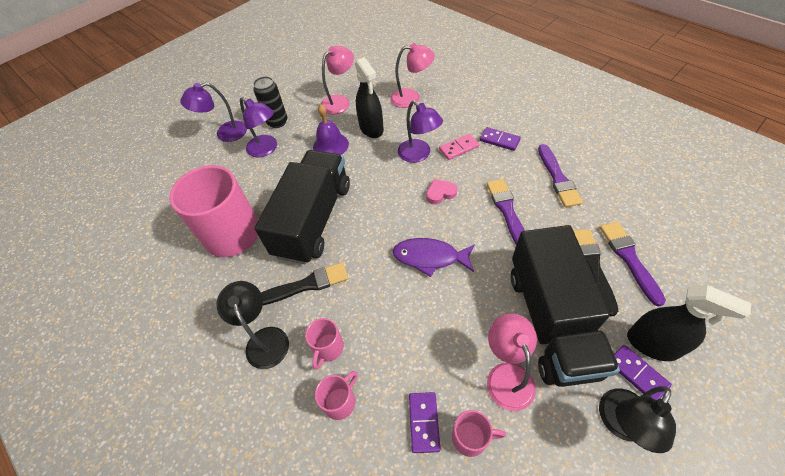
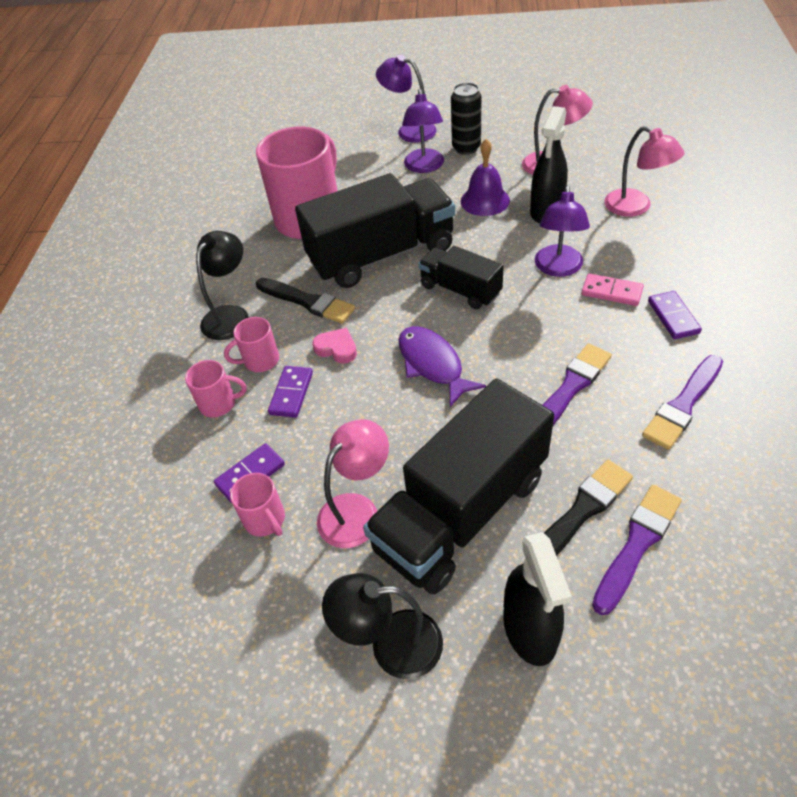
camera: 50 degrees right, 5 degrees down
(386, 204) = (460, 290): none -> black truck
(440, 193) = (526, 319): pink heart -> pink heart (337, 348)
(637, 374) = (472, 632): purple domino -> purple domino (291, 393)

